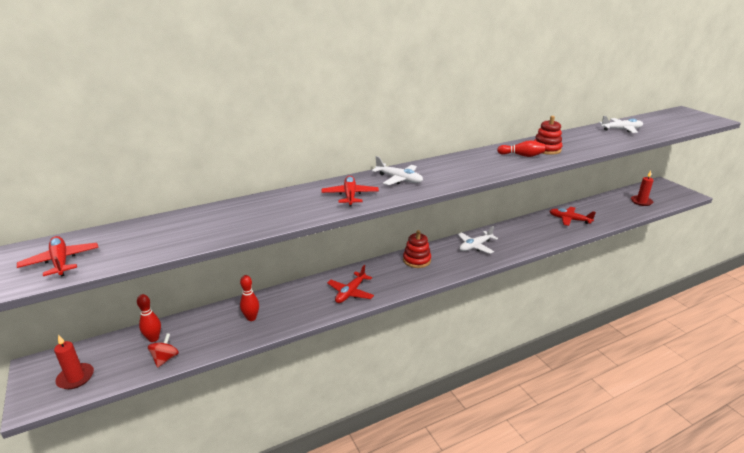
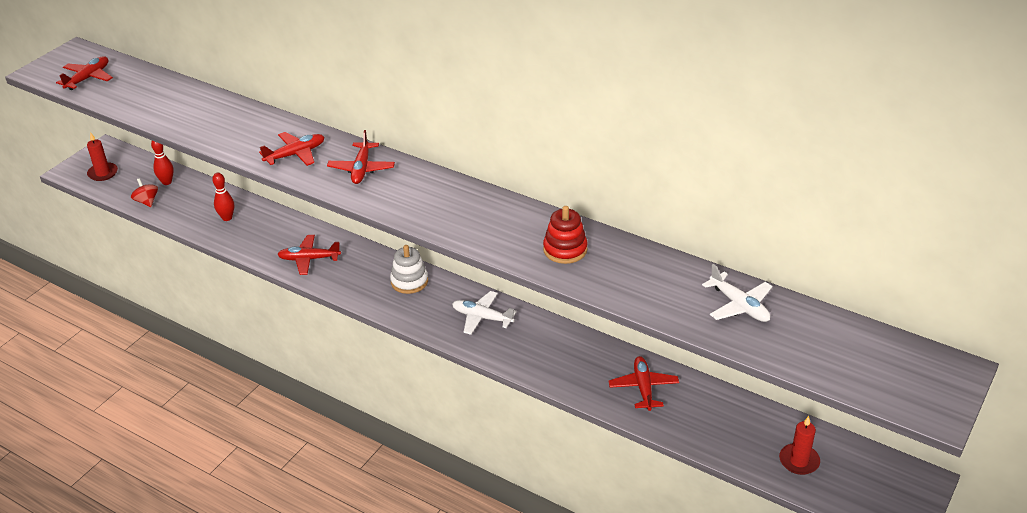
camera: 60 degrees right, 10 degrees up
(165, 359) = (147, 201): red spinning top -> red spinning top turned 105 degrees counterclockwise
(399, 179) = (361, 169): white plane -> red plane
(416, 260) = (409, 281): red stacking toy -> white stacking toy
(522, 155) = (519, 234): red bowling pin -> none

